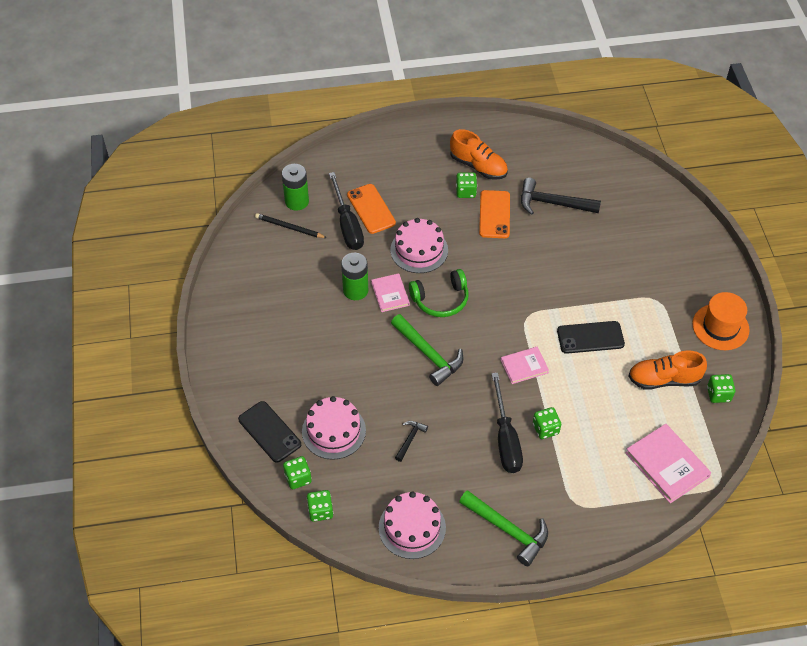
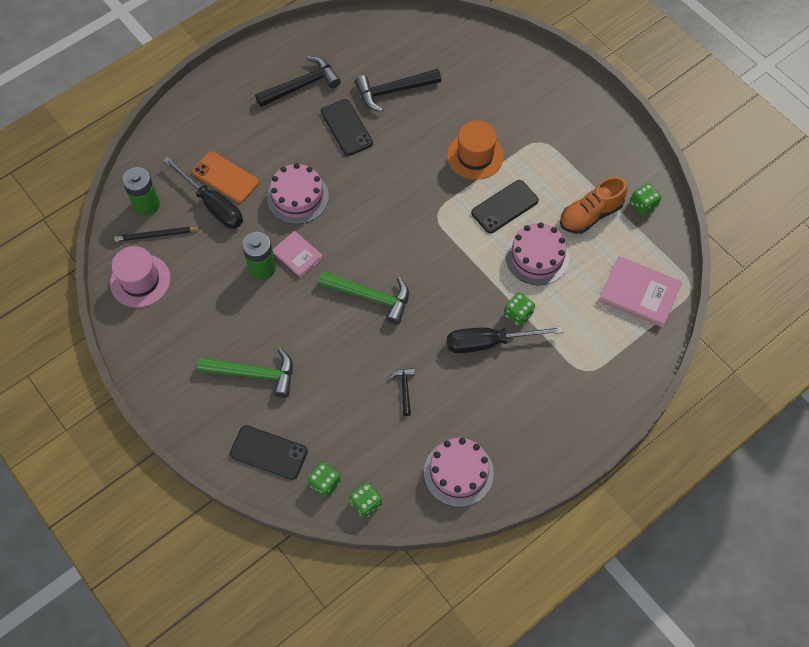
camera: 30 degrees left, 10 degrees up
(255, 255) = (140, 280): none -> pink hat
(333, 431) = (329, 419): pink cake -> pink cake (537, 257)
(440, 299) = (348, 237): green headphones -> none
(465, 192) = (305, 117): green dice -> none
(478, 166) = (301, 85): orange shoe -> black hammer
(494, 214) = (346, 127): orange phone -> black phone
(505, 439) = (489, 342): black screwdriver -> black screwdriver turned 120 degrees clockwise
(507, 530) = (543, 427): green hammer -> green hammer (254, 374)
(524, 366) = (463, 264): pink book -> none
(720, 327) = (608, 141): orange hat -> orange hat (475, 156)

